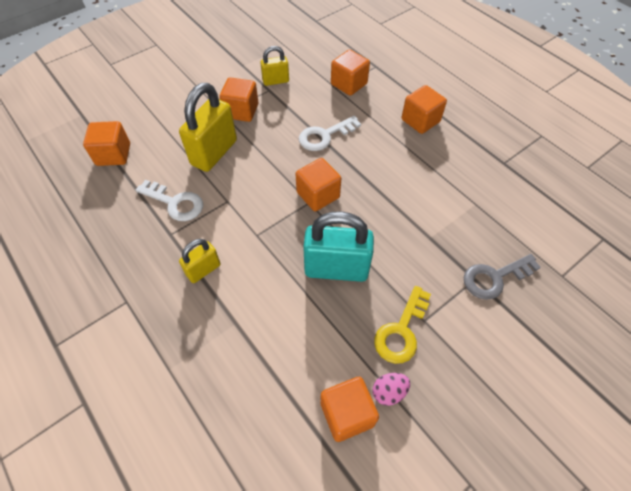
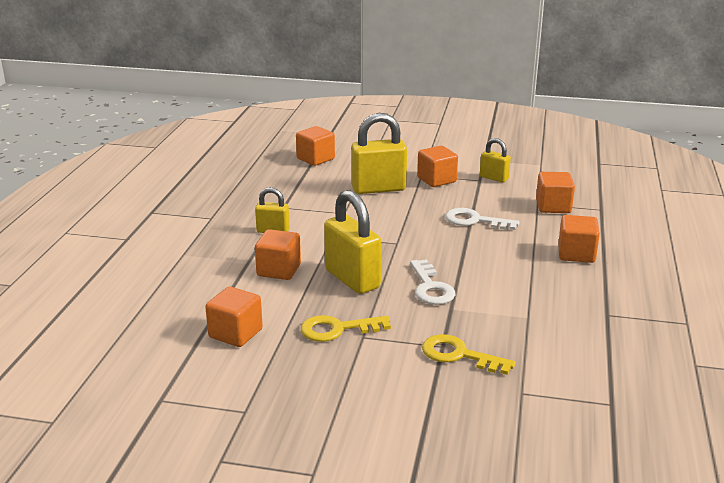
camera: 50 degrees right, 30 degrees down
(175, 203) = (311, 196): white key -> white key (430, 288)
(318, 195) = (409, 243): orange cube -> orange cube (279, 270)
(336, 268) = (352, 279): turquoise padlock -> yellow padlock
(389, 392) = (276, 344): pink egg -> none
(494, 278) = (459, 355): grey key -> yellow key

